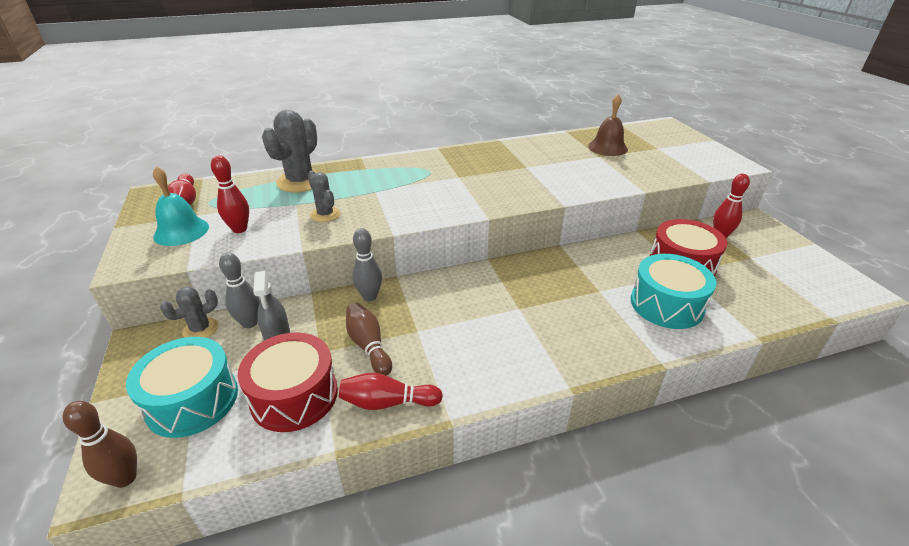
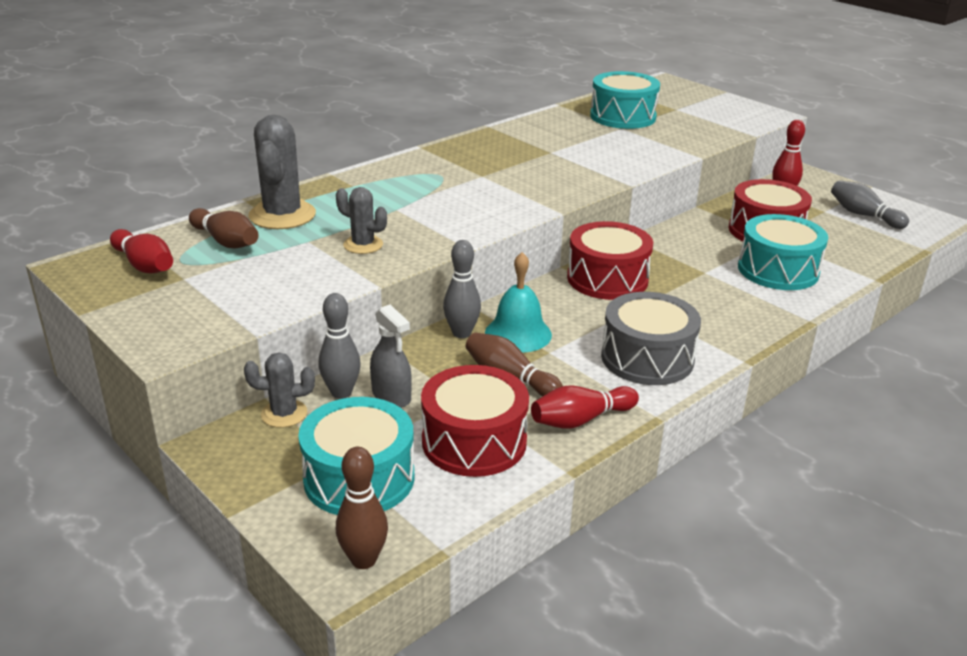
camera: 25 degrees left, 5 degrees down
(181, 231) = (189, 299): turquoise bell -> turquoise bell (518, 333)
(200, 329) = (284, 414): grey cactus -> grey cactus turned 60 degrees clockwise
(239, 229) = (269, 281): red bowling pin -> none
(248, 194) = (226, 241): none -> brown bowling pin
(488, 359) = (647, 358): none -> grey drum
(514, 277) = (607, 279): none -> red drum
(607, 147) = (623, 116): brown bell -> turquoise drum
(788, 269) = (863, 215): none -> grey bowling pin

